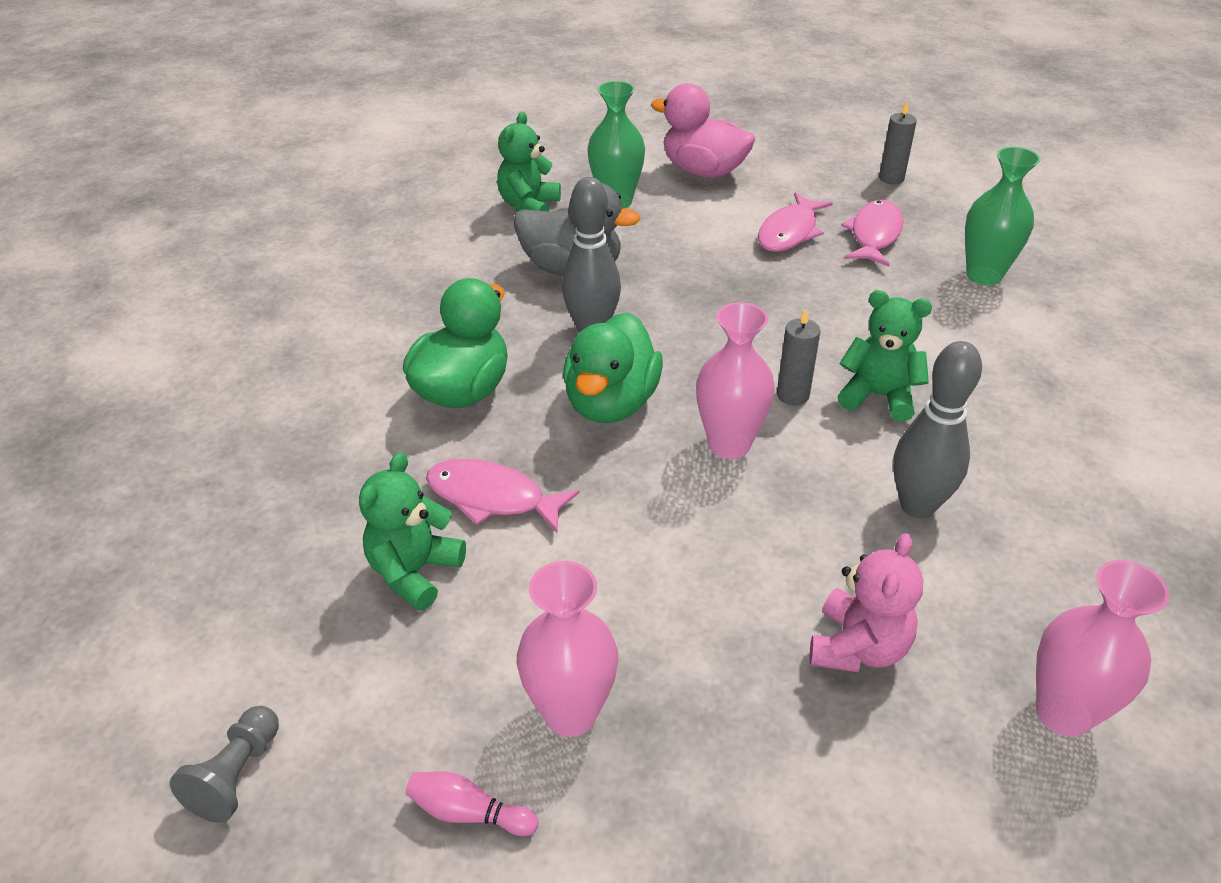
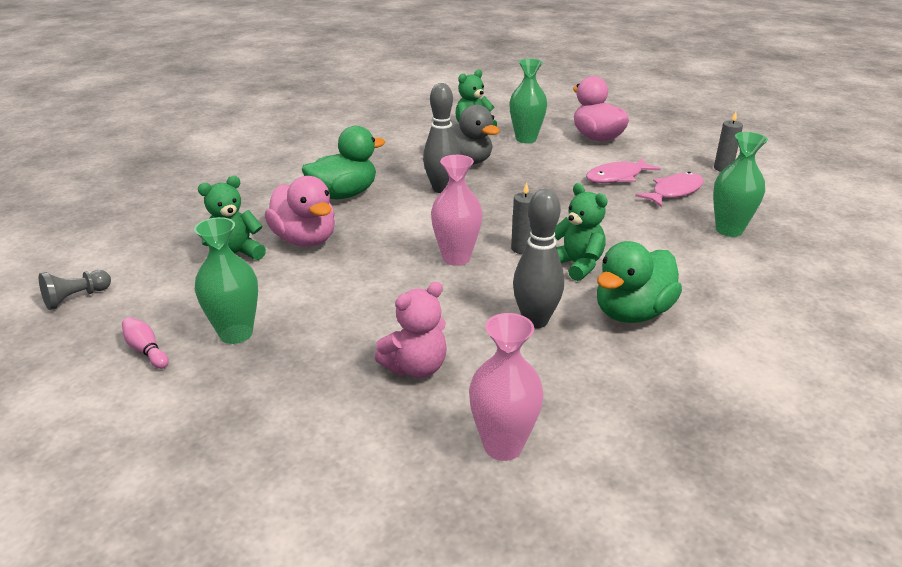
camera: 30 degrees right, 10 degrees down
(493, 498) = (305, 240): pink fish -> pink duck
(570, 713) = (236, 334): pink vase -> green vase
(611, 403) = (413, 221): green duck -> green duck (632, 313)

